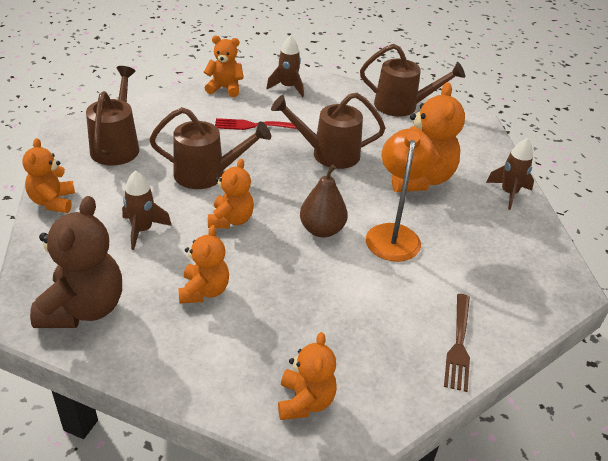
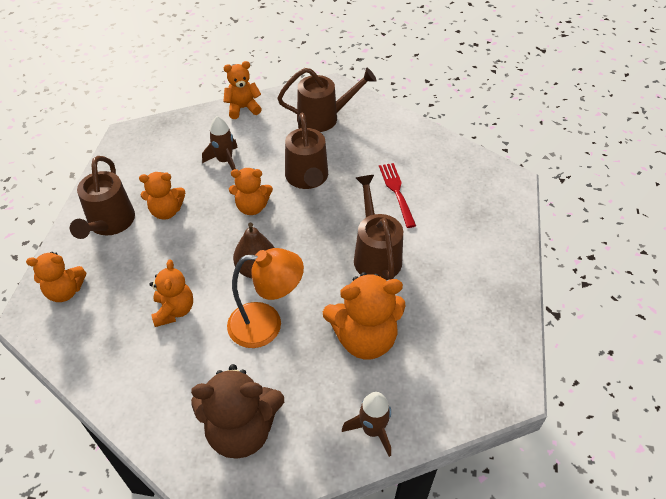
camera: 80 degrees right, 10 degrees up
(83, 308) = (139, 156): brown teddy bear -> brown teddy bear (241, 430)
(225, 88) = (450, 157): orange teddy bear -> orange teddy bear (174, 310)
(287, 87) = (481, 201): brown rocket -> none
(402, 106) = (504, 307): brown watering can -> brown watering can (109, 224)
(458, 344) = (131, 389): brown fork -> none

